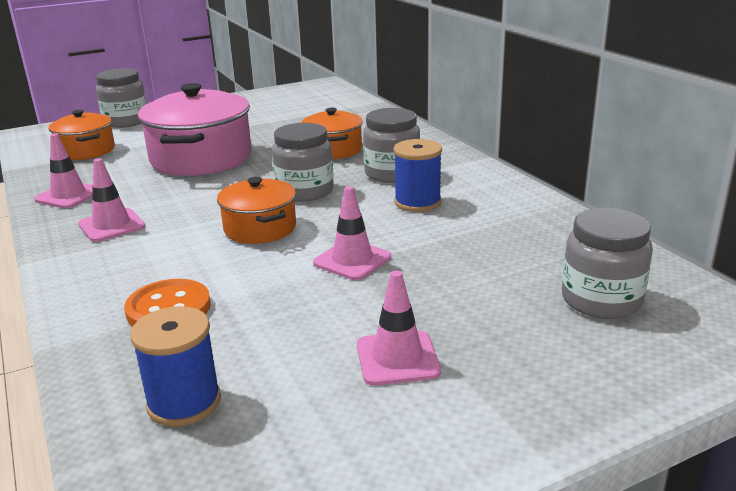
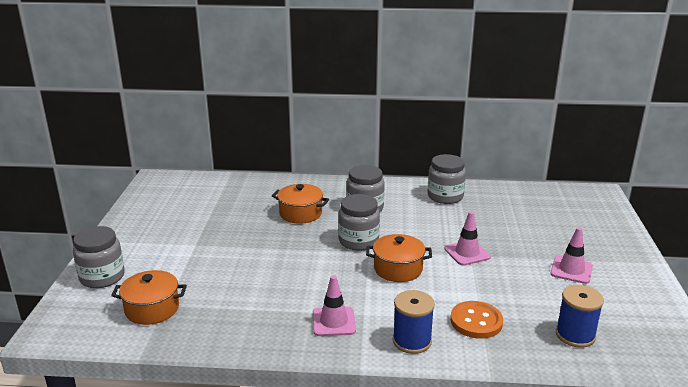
camera: 60 degrees left, 0 degrees up
(68, 195) = (251, 332): pink traffic cone -> none
(201, 158) = (248, 262): pink pot -> none
(417, 202) = (414, 214): blue spool -> blue spool (412, 341)
(601, 300) = (555, 210): grey jar -> grey jar (445, 196)

